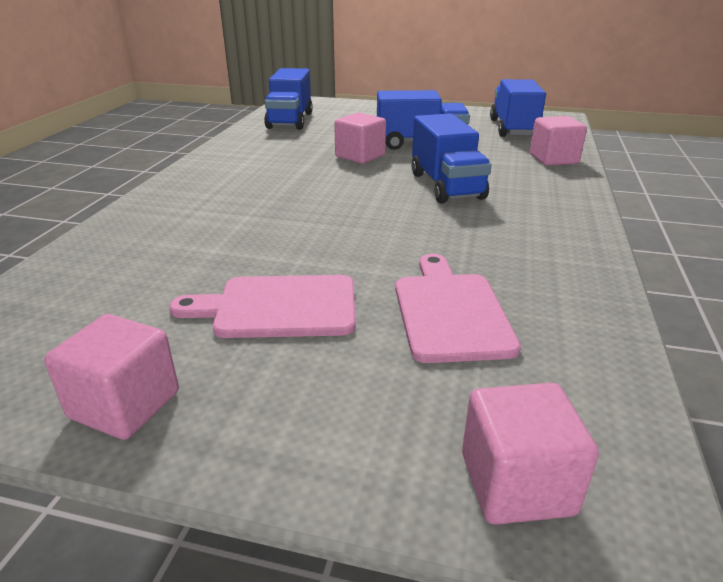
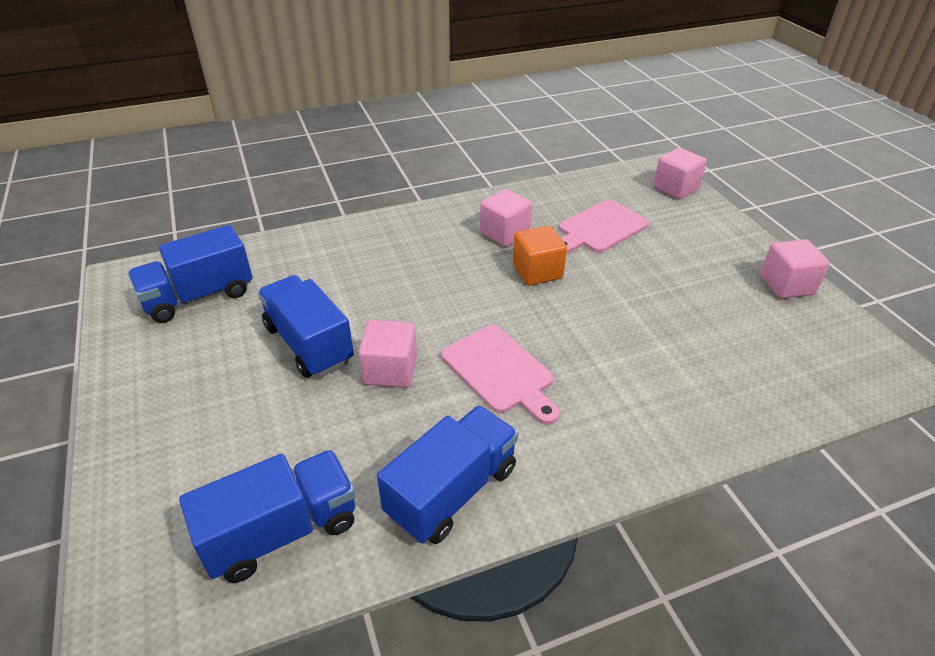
camera: 125 degrees left, 10 degrees up
(278, 307) = (673, 282): pink cutting board -> pink cutting board (500, 372)
(405, 236) = (537, 271): none -> orange cube
(446, 186) = (424, 285): blue truck -> blue truck (452, 491)
(553, 159) = (300, 249): pink cube -> pink cube (504, 233)

